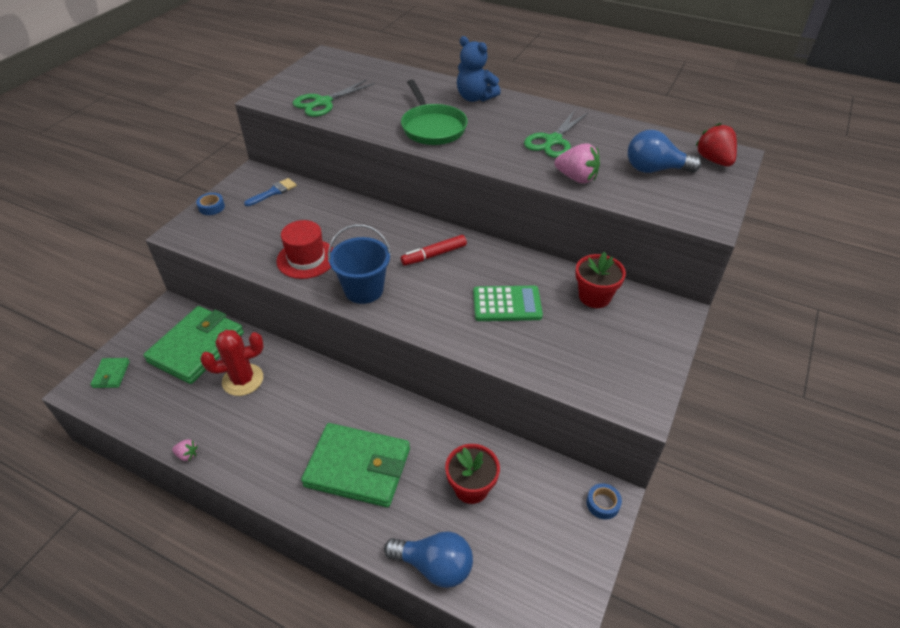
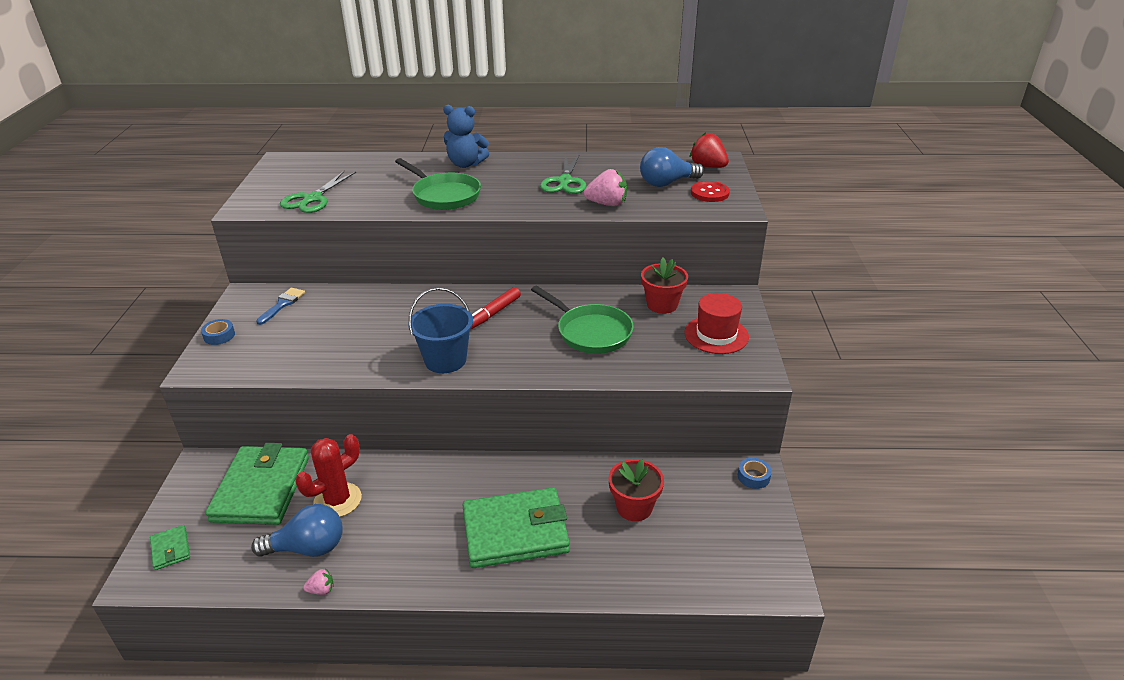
camera: 25 degrees left, 10 degrees down
(306, 259) = (364, 351): red hat -> red hat (716, 335)
(434, 566) = (643, 582): blue light bulb -> blue light bulb (308, 548)
(507, 304) = (590, 332): green calculator -> green pan
(693, 193) = (709, 193): none -> red button

